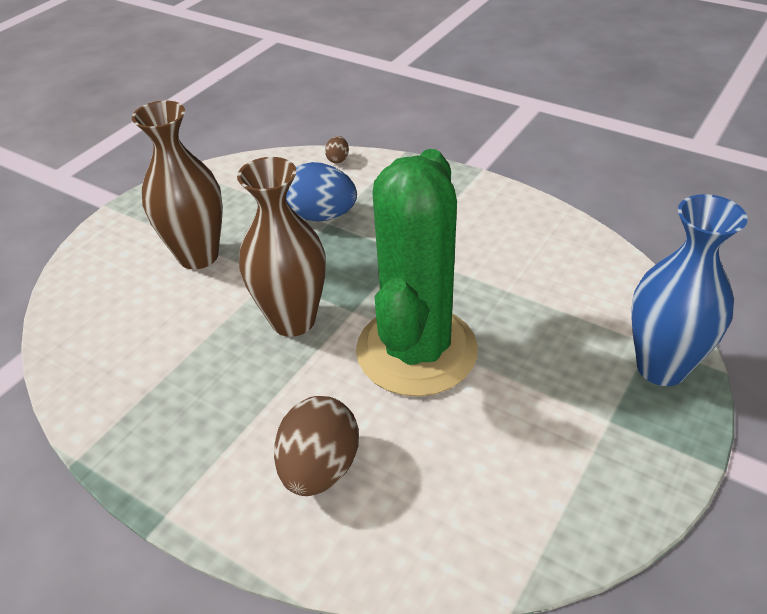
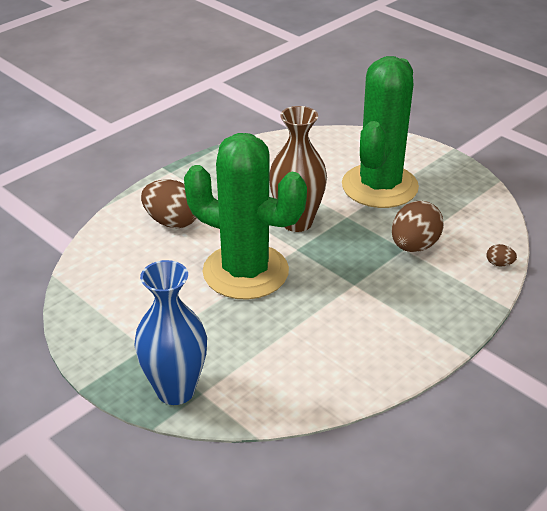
camera: 100 degrees right, 5 degrees down
(198, 256) = (379, 186): brown vase -> green cactus
(321, 216) = (414, 246): blue egg -> brown egg

